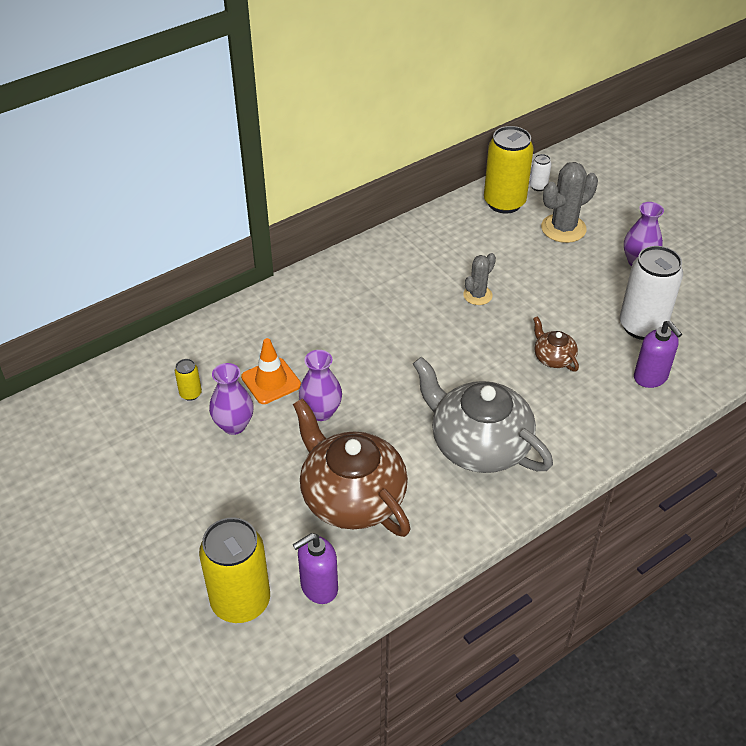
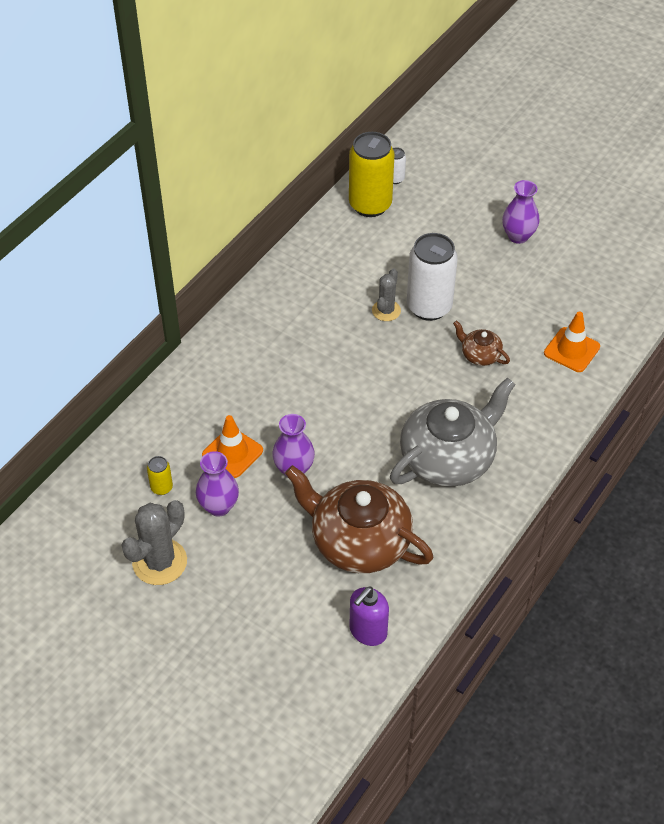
camera: 20 degrees left, 5 degrees up
(241, 601) = (306, 666): yellow can -> none
(478, 444) = (448, 458): grey teapot -> grey teapot turned 120 degrees clockwise
(563, 228) = (436, 219): grey cactus -> grey cactus (160, 562)
(642, 326) = (546, 301): white can -> white can (429, 307)
(650, 377) = (571, 350): purple soap dispenser -> orange traffic cone

